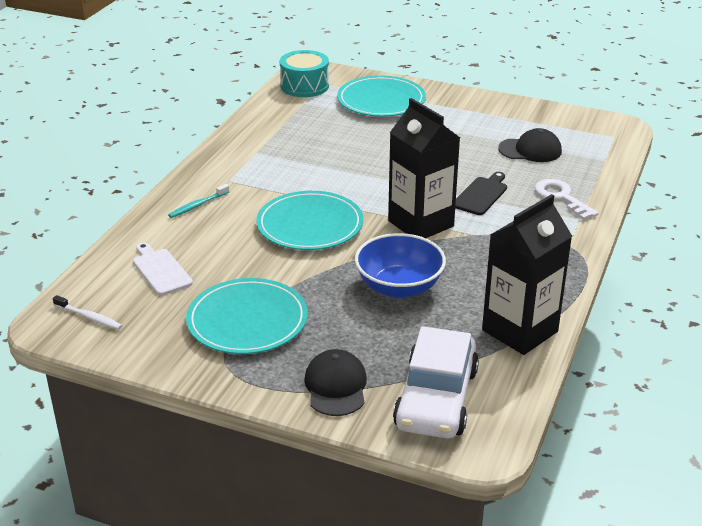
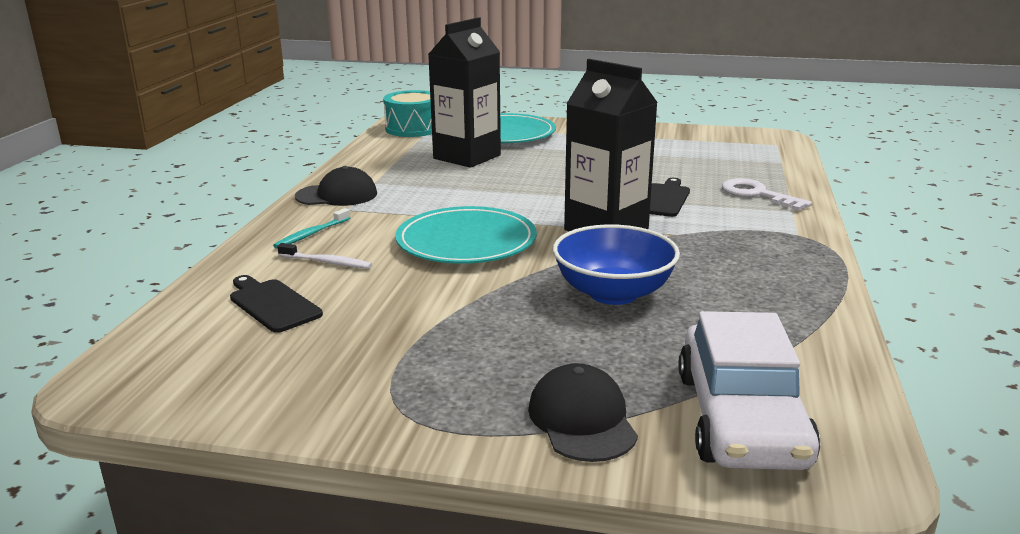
camera: 10 degrees left, 10 degrees down
(89, 317) = (169, 369): white toothbrush -> white toothbrush (327, 262)
(160, 270) = (273, 304): white cutting board -> black cutting board
(247, 321) = (416, 350): turquoise plate -> none
(520, 331) = (802, 325): black carton -> black carton (467, 157)
(530, 150) = (694, 160): black cap -> black cap (337, 195)

